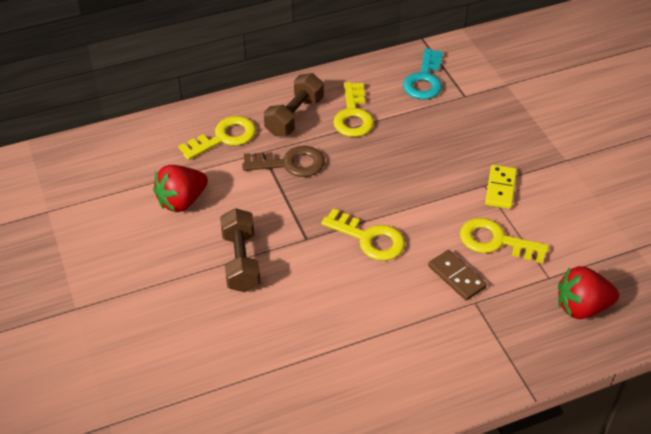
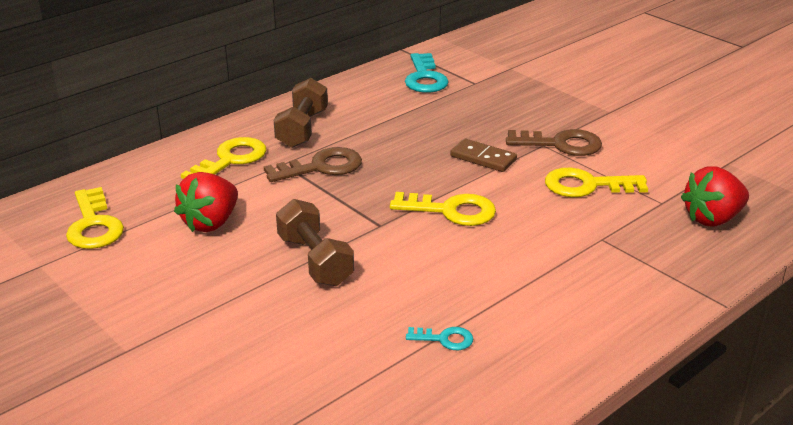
camera: 20 degrees left, 15 degrees down
(299, 366) = (445, 339): none -> turquoise key
(353, 115) = (367, 117): yellow key -> yellow key (94, 225)
(456, 277) = (567, 222): brown domino -> brown domino (483, 158)
(500, 188) = (561, 144): yellow domino -> brown key

